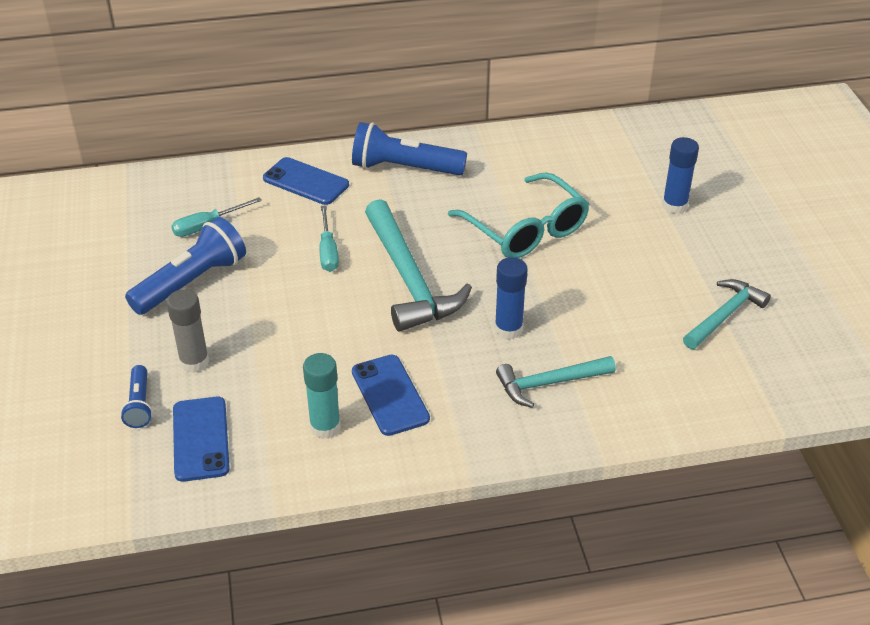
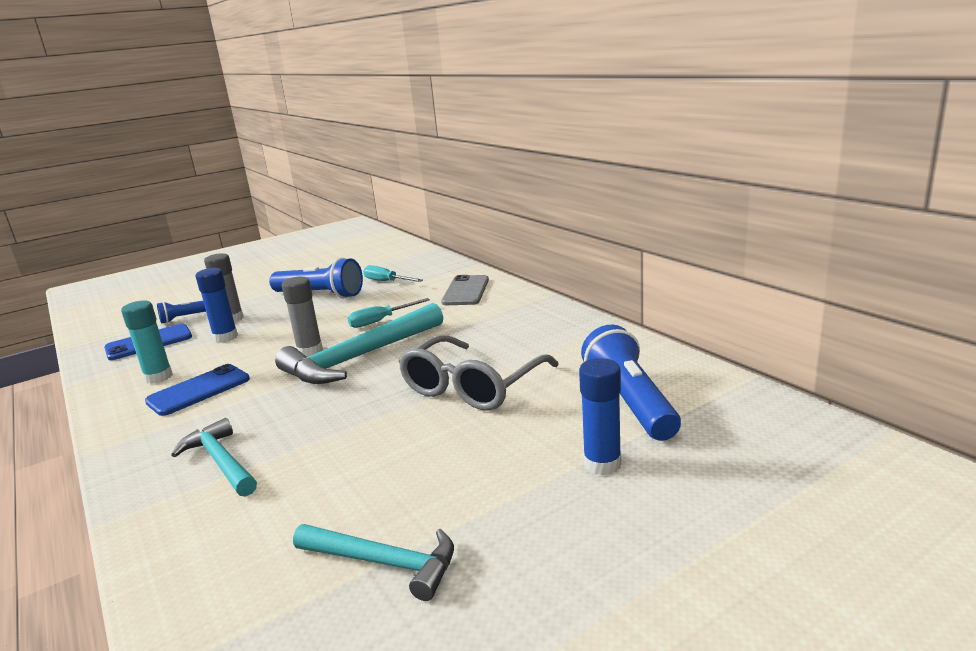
camera: 70 degrees right, 20 degrees down
(306, 182) = (466, 291): blue phone -> grey phone
(362, 309) = (310, 351): none -> grey glue stick
(404, 168) = (520, 314): blue flashlight -> blue flashlight (630, 402)
(508, 329) = (303, 418): blue glue stick -> blue glue stick (225, 337)
(526, 230) = (472, 386): turquoise glasses -> grey glasses

